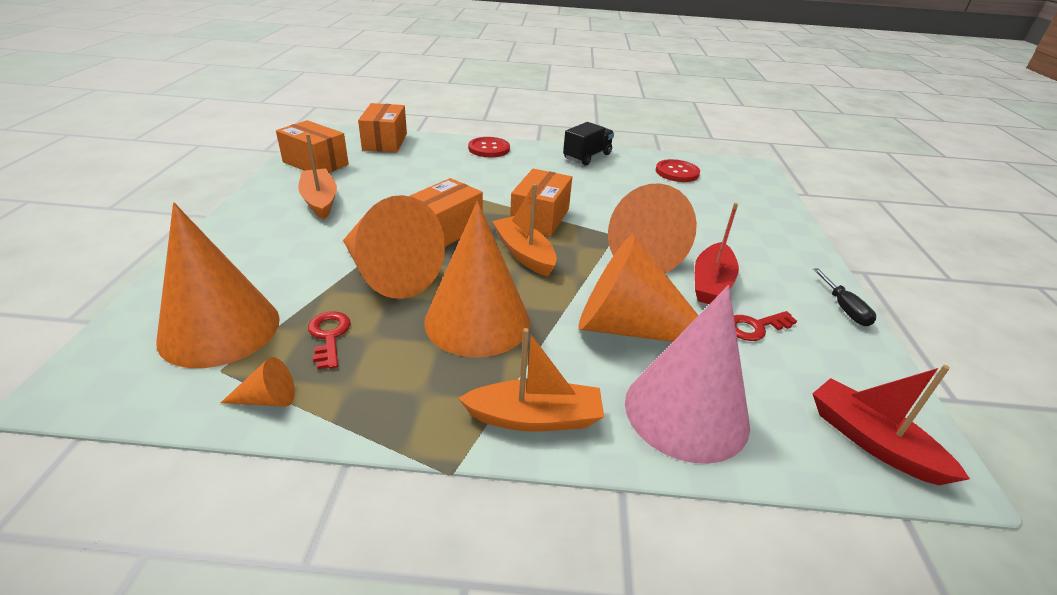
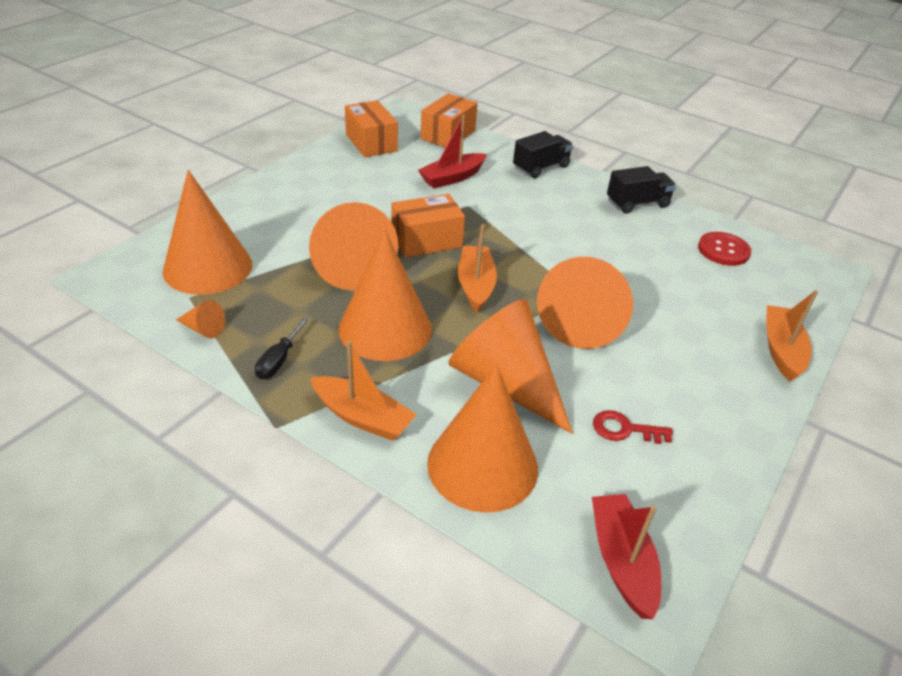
camera: 30 degrees right, 5 degrees up
(320, 200) = (348, 181): orange boat -> orange boat (781, 350)
(329, 336) = (271, 299): red key -> none
(489, 149) = (541, 167): red button -> black truck
(540, 218) = (523, 256): orange box -> none
(686, 412) = (482, 465): pink cone -> orange cone
(711, 283) = (627, 375): red boat -> red boat (452, 178)
(844, 308) = (744, 451): black screwdriver -> black screwdriver (278, 360)

